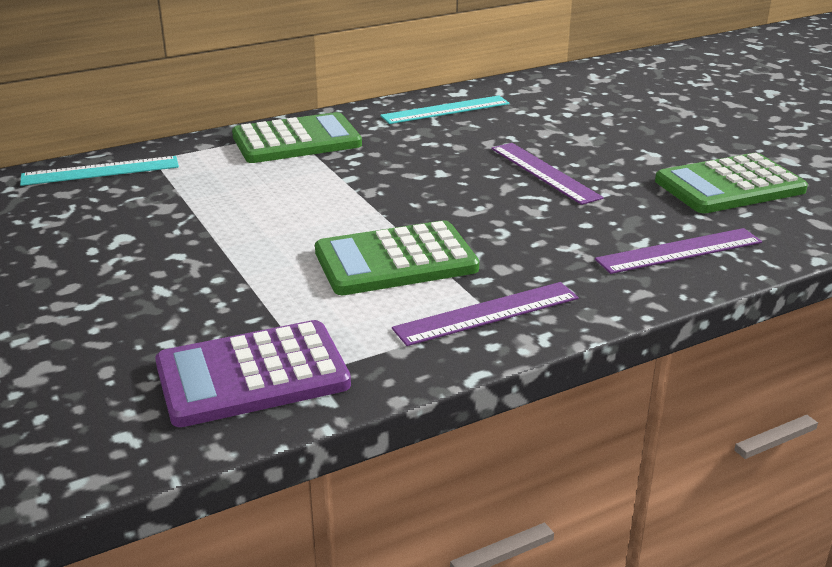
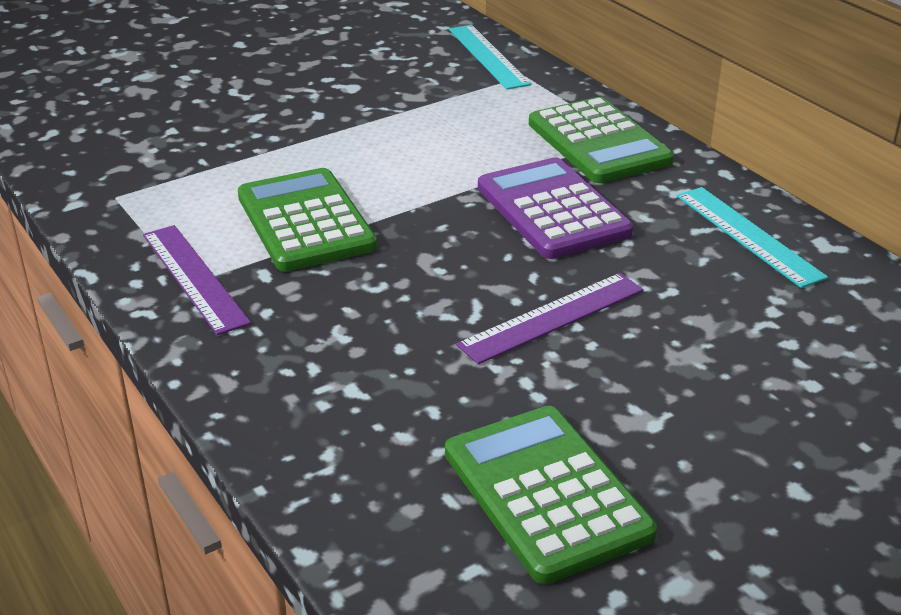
camera: 85 degrees right, 5 degrees up
(252, 375) = (115, 169): purple calculator -> purple calculator (553, 210)
(679, 251) = (328, 420): purple ruler -> none

